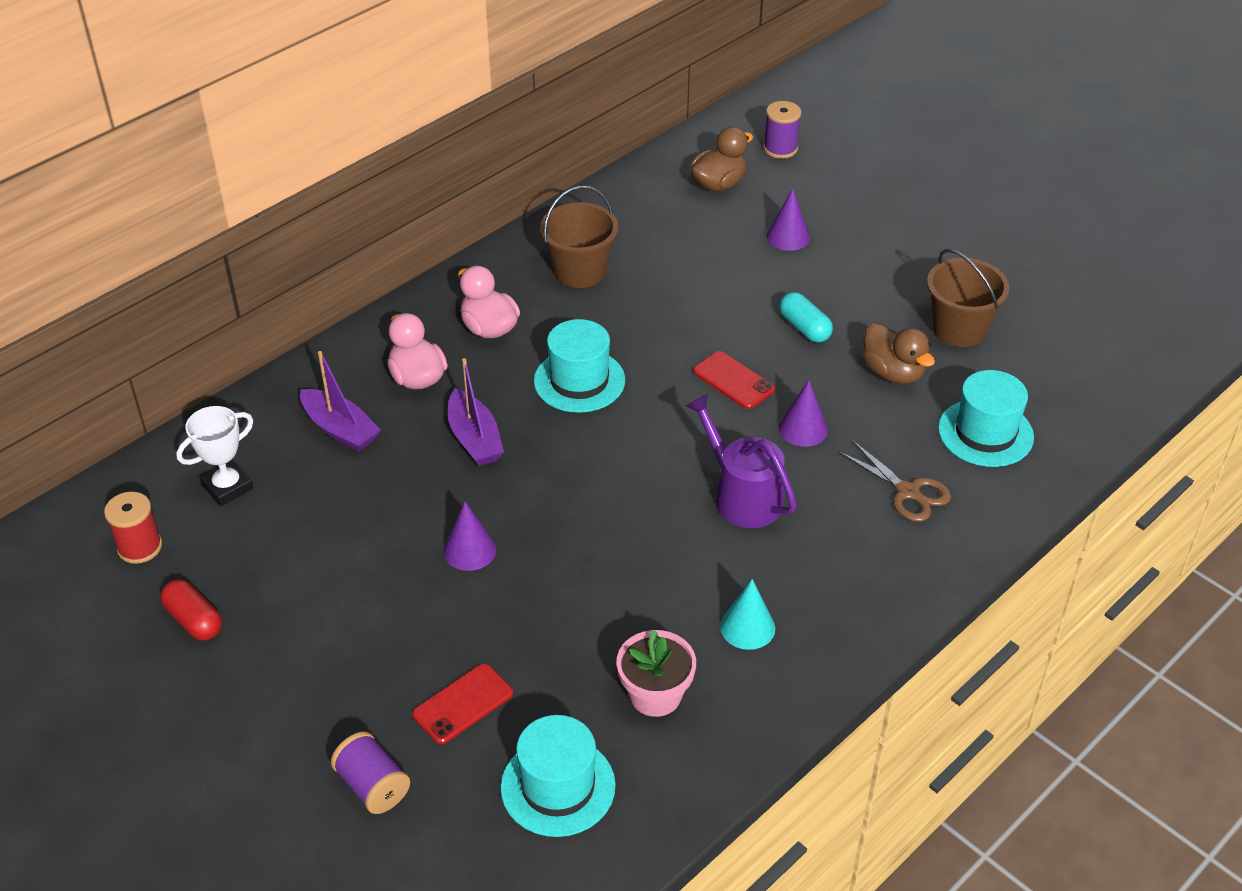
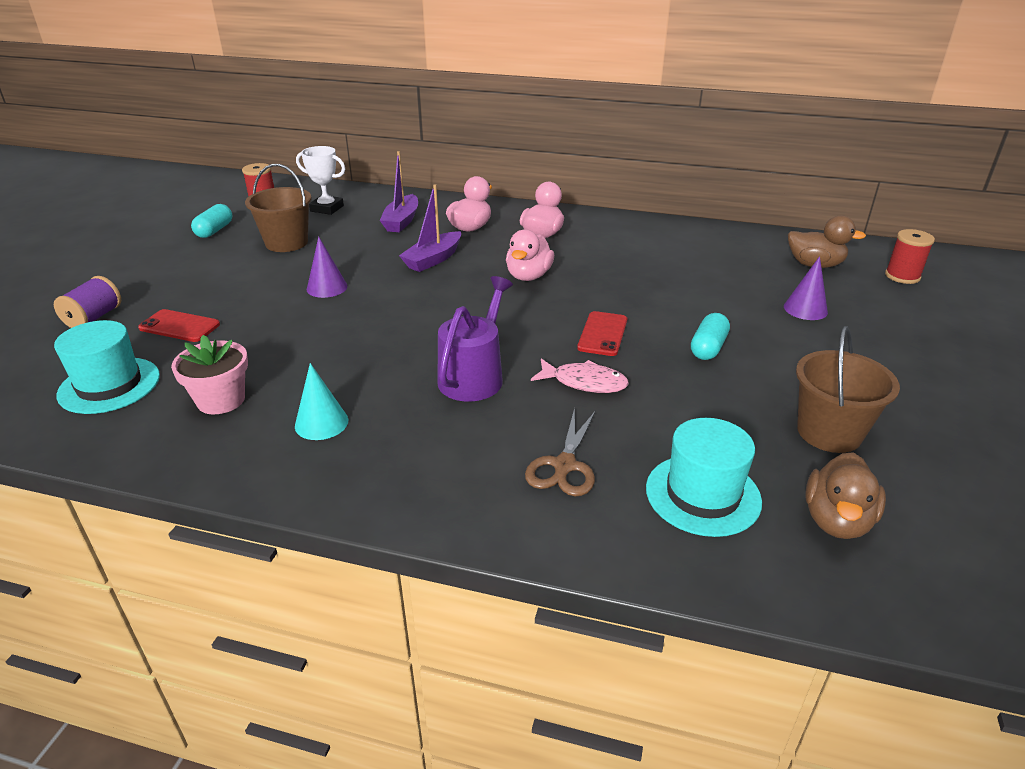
camera: 60 degrees right, 10 degrees down
(194, 620) = (214, 230): red capsule -> turquoise capsule
(579, 381) = (528, 276): turquoise hat -> pink duck
(580, 271) = (639, 245): brown bucket -> brown bucket (286, 243)
(780, 149) = (902, 276): purple spool -> red spool
(803, 429) = (584, 382): purple cone -> pink fish
(893, 373) = (714, 410): brown duck -> brown duck (836, 521)

